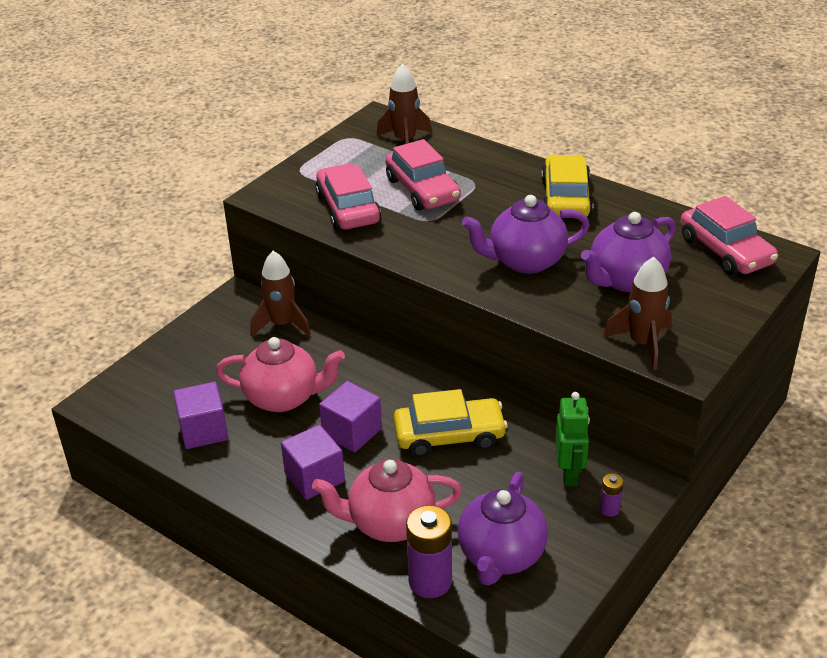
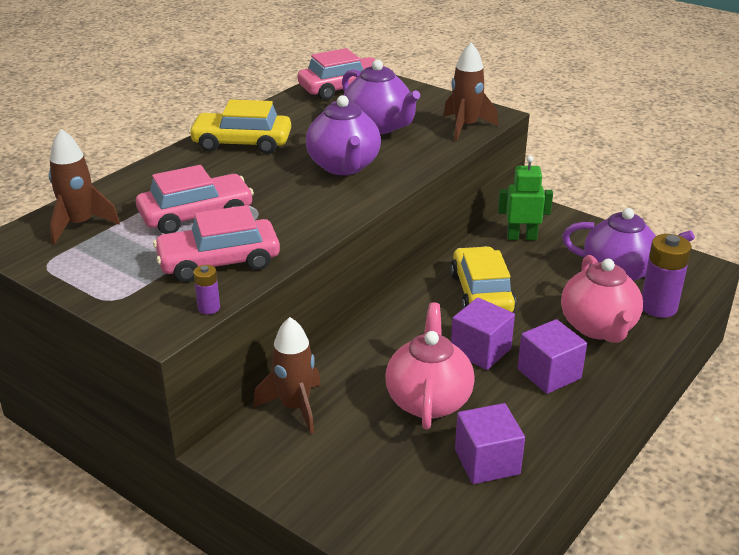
camera: 90 degrees left, 5 degrees down
(609, 509) = (557, 223): purple battery -> purple battery (209, 308)

